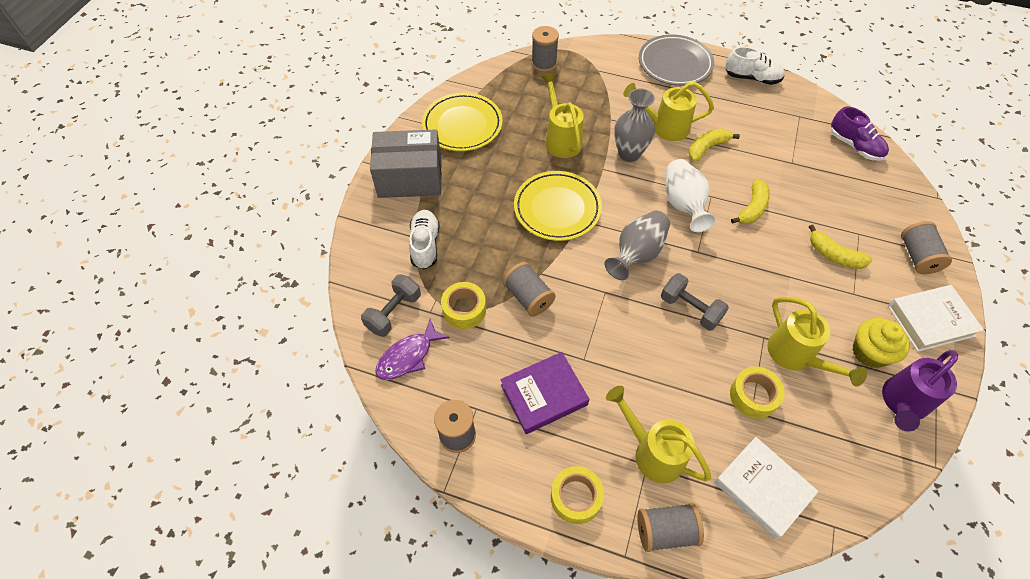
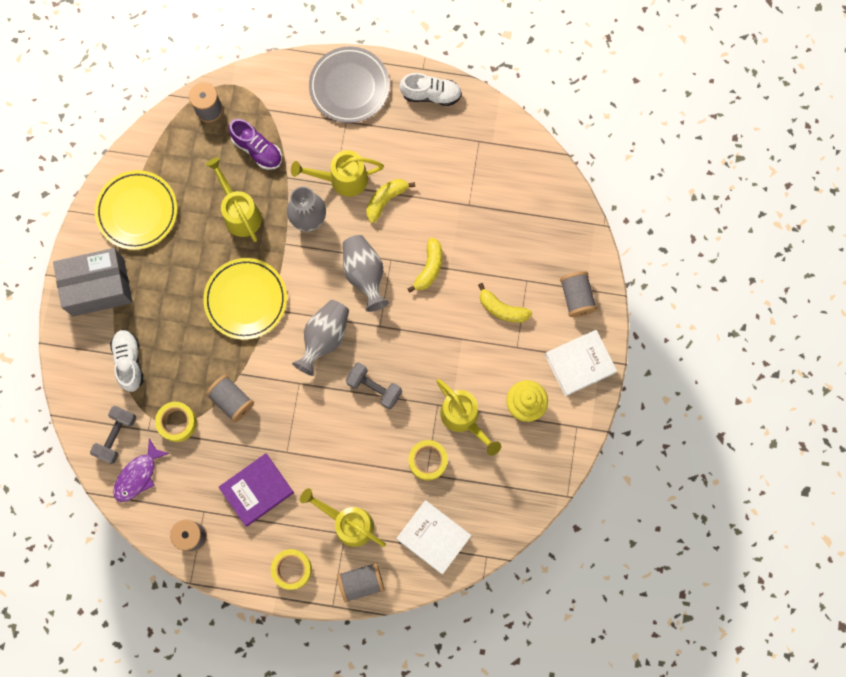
camera: 10 degrees left, 20 degrees up
(683, 204) = (364, 274): white vase -> grey vase
(854, 146) = (531, 173): purple shoe -> purple shoe (257, 149)
(902, 403) = (547, 446): purple watering can -> none

